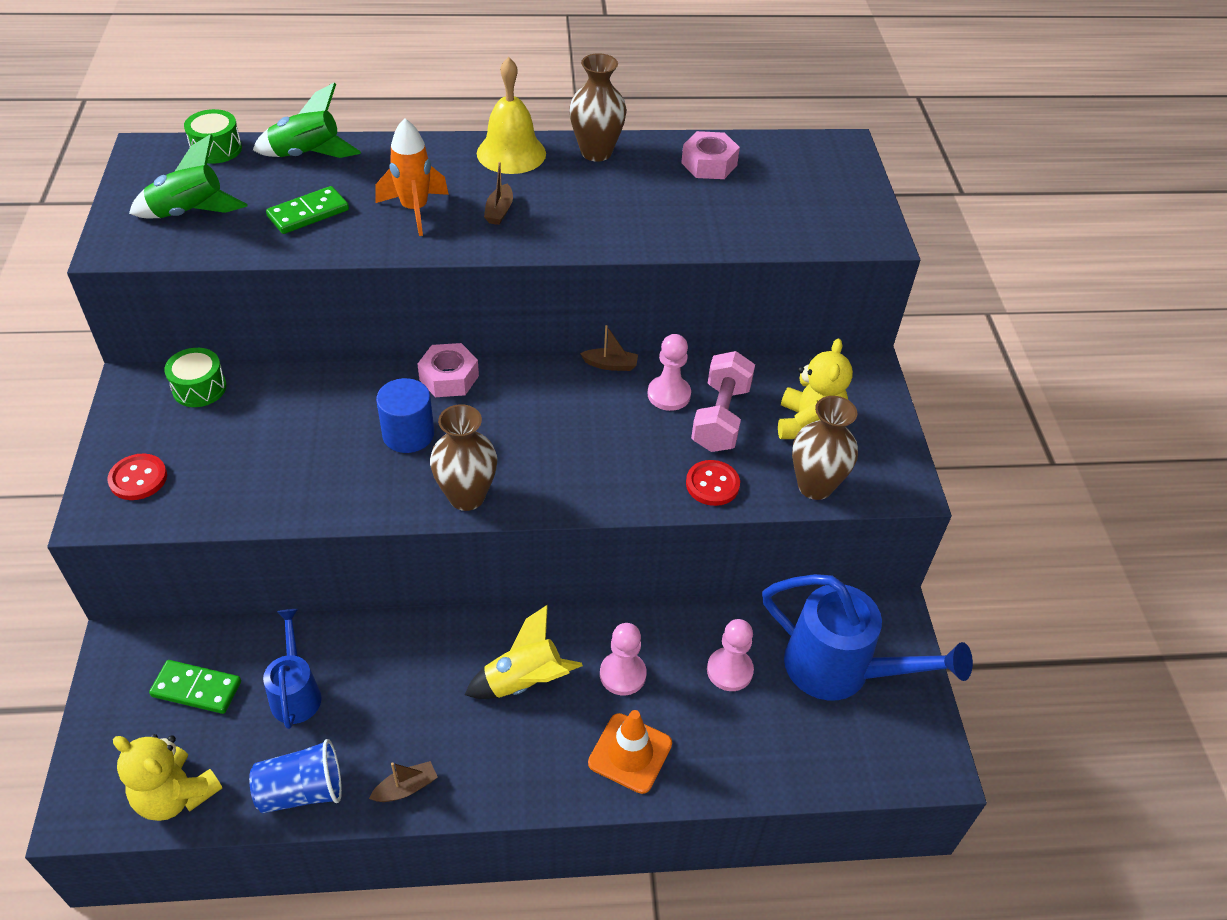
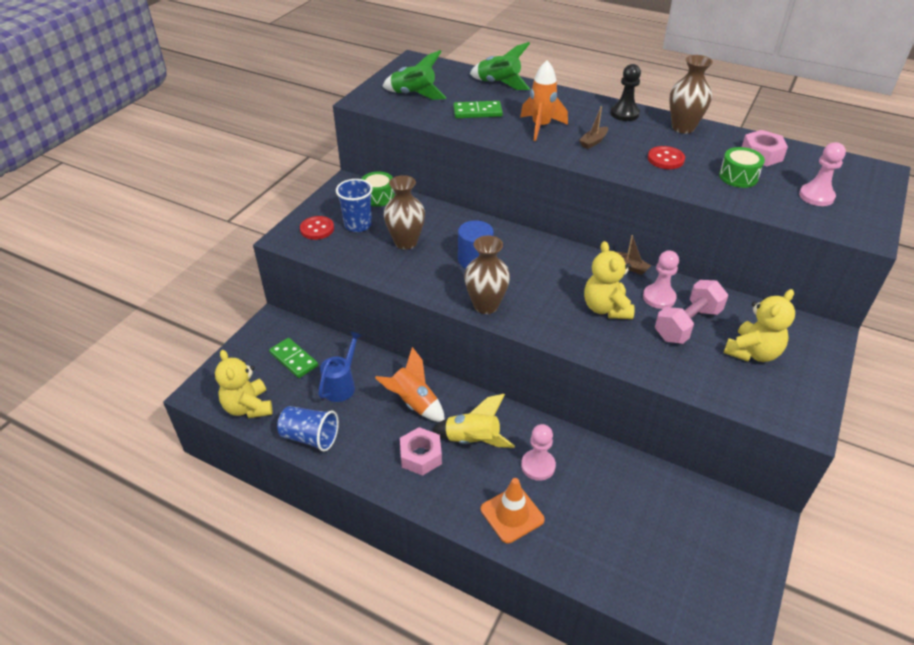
camera: 35 degrees right, 5 degrees down
(199, 446) = (358, 225): none -> blue cup
(216, 149) = (451, 69): green drum -> green drum (738, 177)
(406, 788) = (365, 464): brown boat -> none
(415, 669) = (413, 403): none -> orange rocket
(449, 378) = (520, 239): pink nut -> pink nut (421, 456)
(511, 153) = (624, 114): yellow bell -> black pawn
(617, 436) = (606, 308): none -> yellow teddy bear
(712, 484) = (653, 361): red button -> red button (665, 159)
(729, 670) = (613, 498): pink pawn -> pink pawn (816, 196)
(815, 486) = (731, 392): brown vase -> brown vase (406, 242)
(839, 669) = (696, 537): blue watering can -> none

